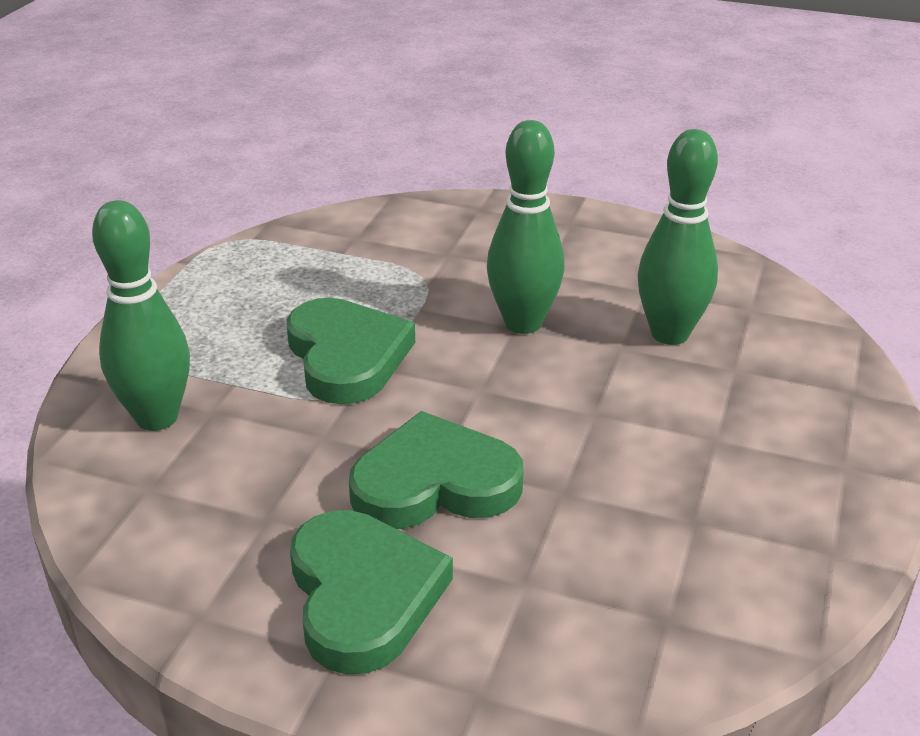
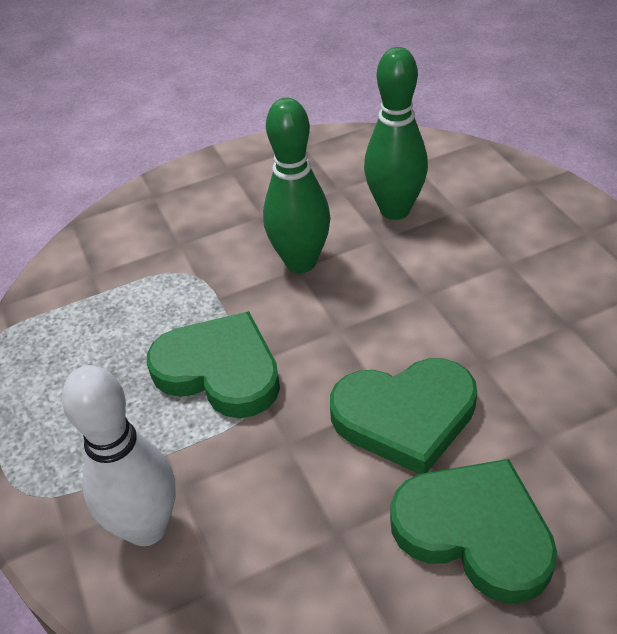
camera: 40 degrees left, 10 degrees up
(157, 417) = (146, 527): green bowling pin -> white bowling pin
(434, 483) = (405, 416): green heart -> green heart turned 135 degrees counterclockwise

